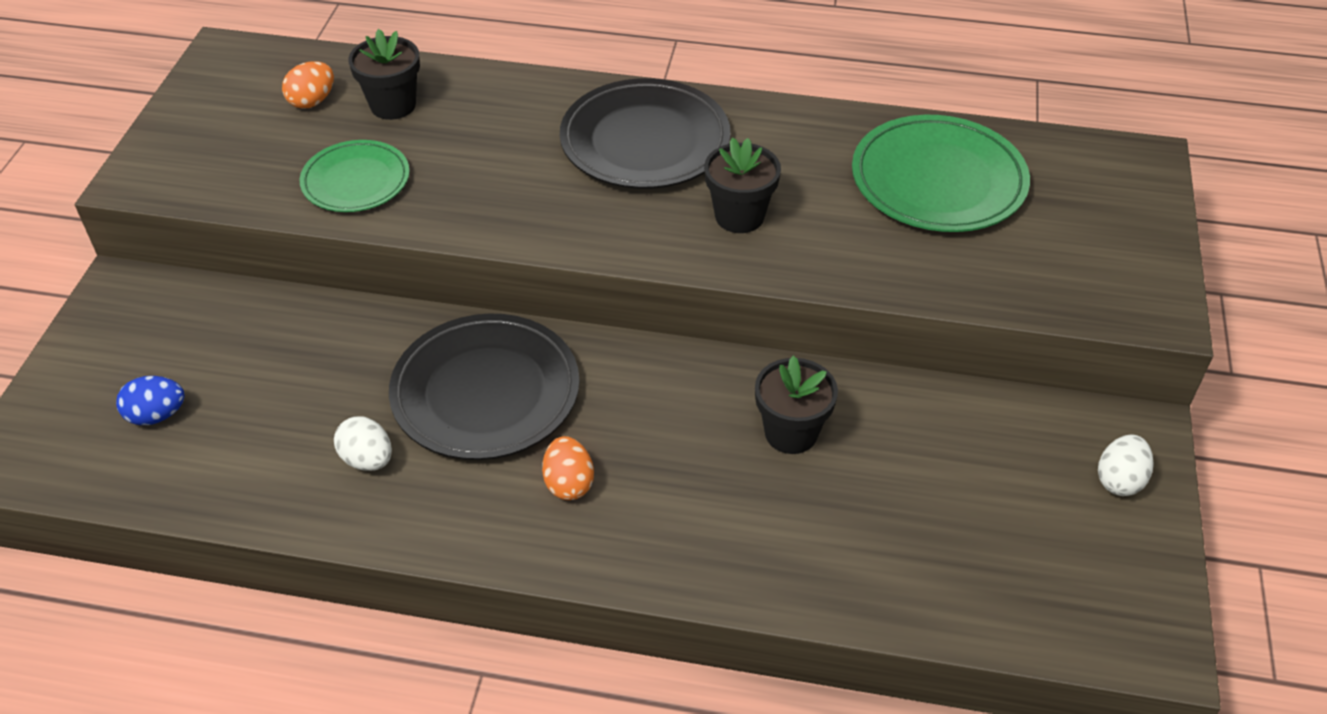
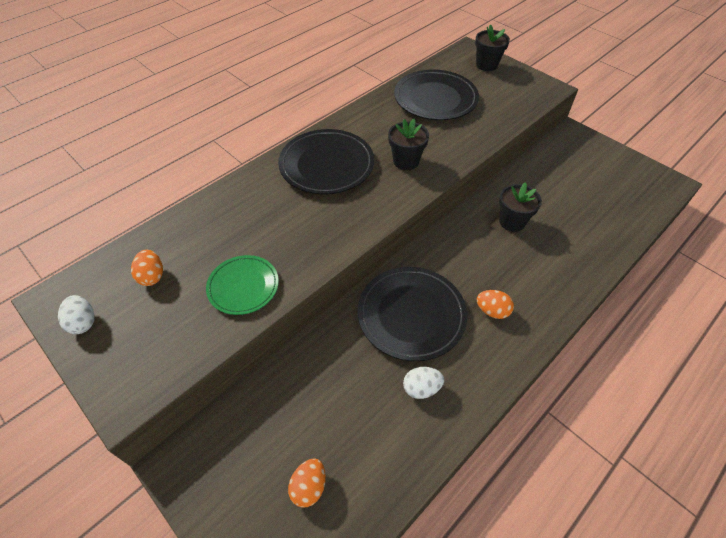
camera: 55 degrees left, 5 degrees up
(157, 415) = (309, 487): blue egg -> orange egg
(393, 105) = (197, 242): black flower pot -> black flower pot (486, 65)
(938, 180) = (435, 99): green plate -> black plate
(1119, 480) = (592, 150): white egg -> white egg (83, 322)

